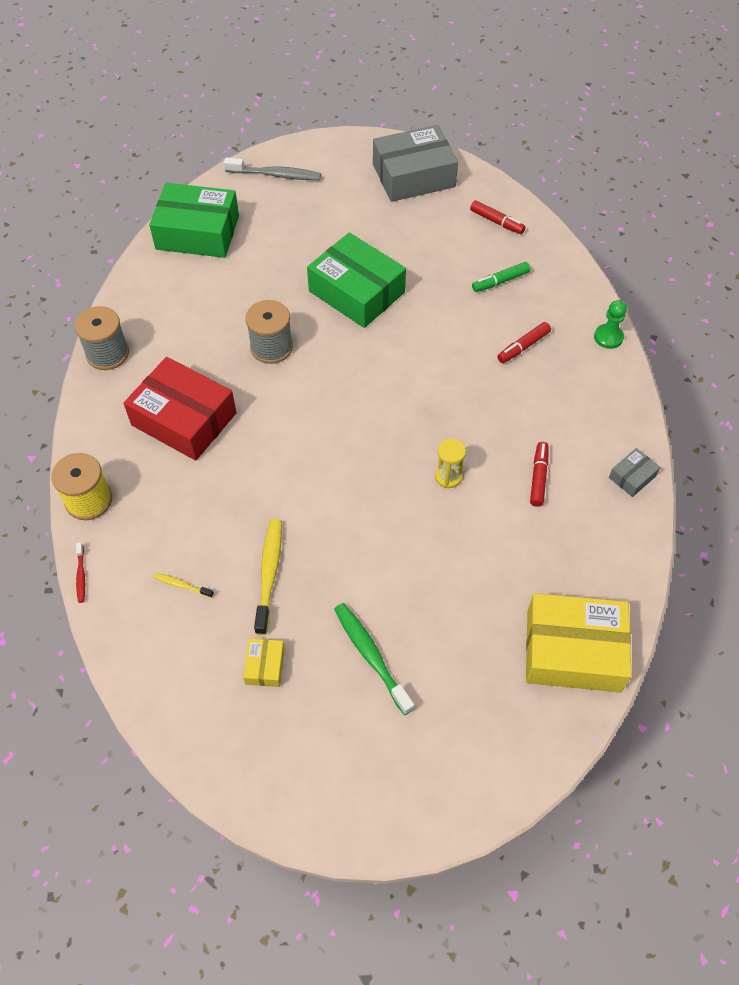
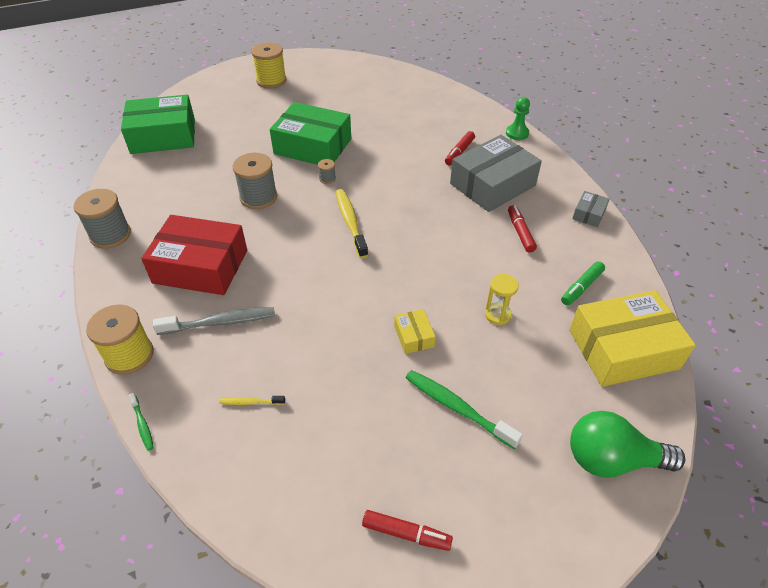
camera: 20 degrees left, 10 degrees down
(81, 576) = (142, 425): red toothbrush -> green toothbrush
(265, 666) = (362, 449): yellow box -> yellow box (414, 336)
(269, 573) = (331, 367): yellow toothbrush -> yellow toothbrush (350, 222)
(276, 175) = (214, 89): grey toothbrush -> grey toothbrush (220, 322)
(346, 177) = (271, 81): none -> yellow spool
(355, 343) = (327, 179): none -> grey spool
(413, 176) = (322, 70): grey box -> grey box (492, 184)
(448, 477) = (449, 250): yellow hourglass -> yellow hourglass (497, 315)
(494, 757) = (612, 459): none -> green light bulb
(496, 222) = (397, 84): red marker -> red marker (406, 533)
(500, 281) = (420, 117): green marker -> green marker (581, 287)

